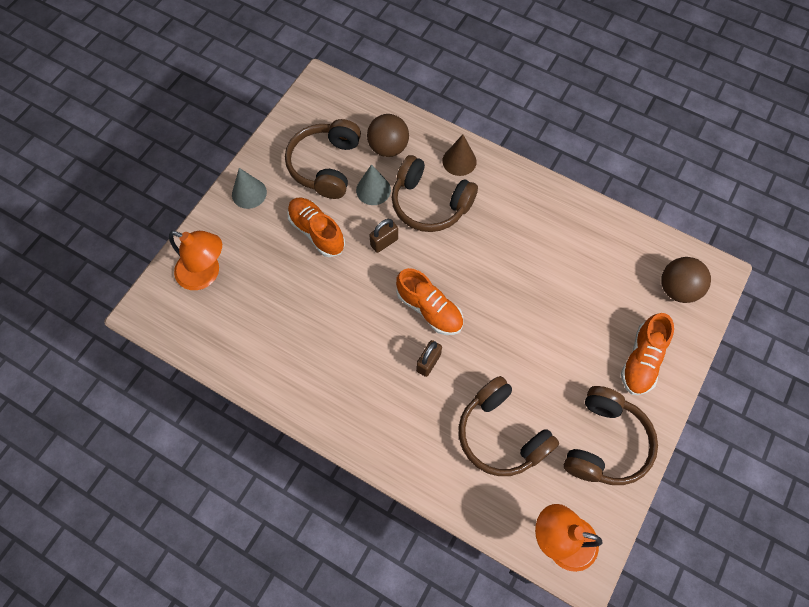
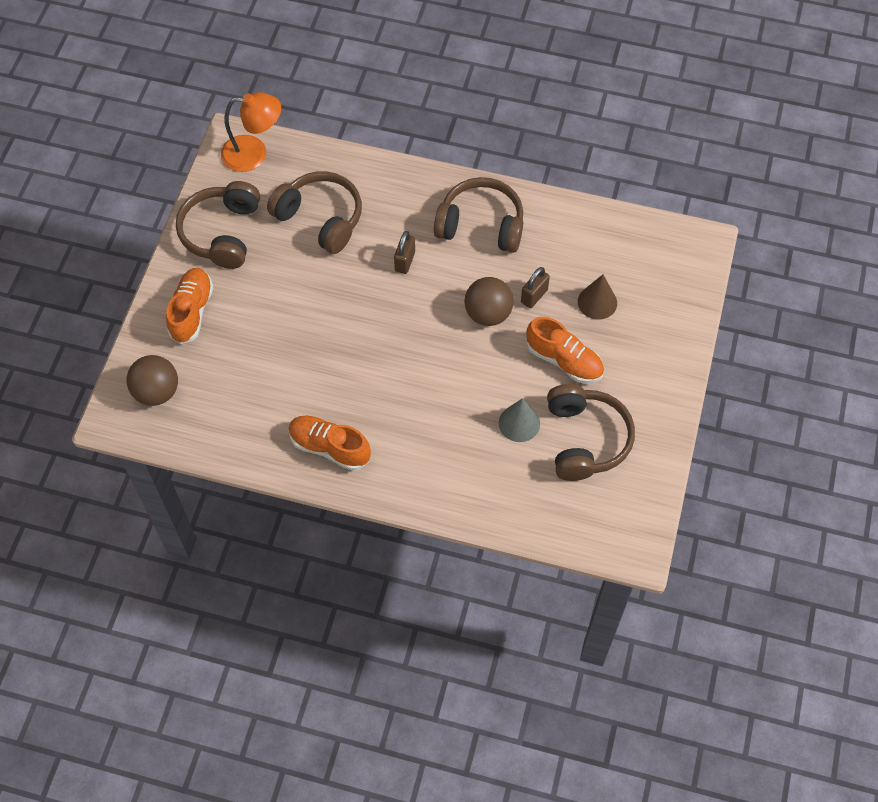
camera: 165 degrees right, 5 degrees down
(206, 274) = (660, 290): orange lamp -> none
(249, 193) = (658, 385): grey cone -> none
(384, 242) = (486, 367): brown padlock -> brown padlock (534, 296)
(388, 147) = (519, 480): brown ball -> brown ball (488, 314)
(429, 309) = (417, 310): orange shoe -> orange shoe (329, 448)
(430, 203) = (449, 422): brown headphones -> brown headphones (481, 225)
(459, 161) = (429, 484): brown cone -> brown cone (597, 302)

